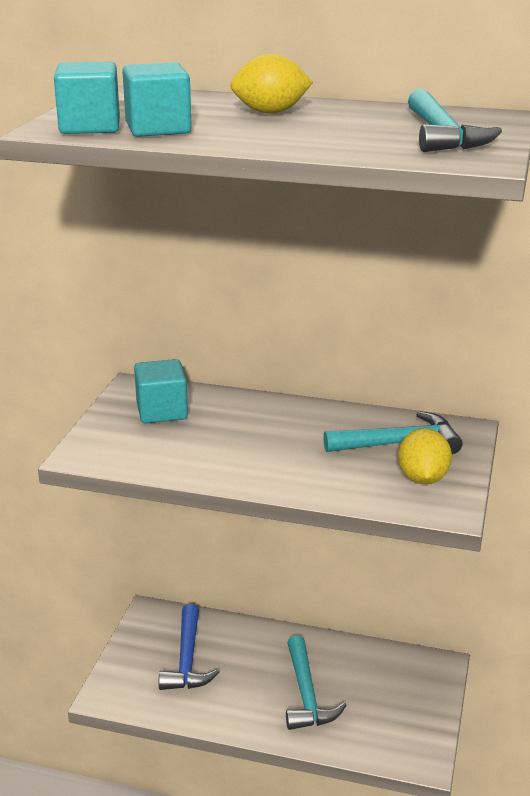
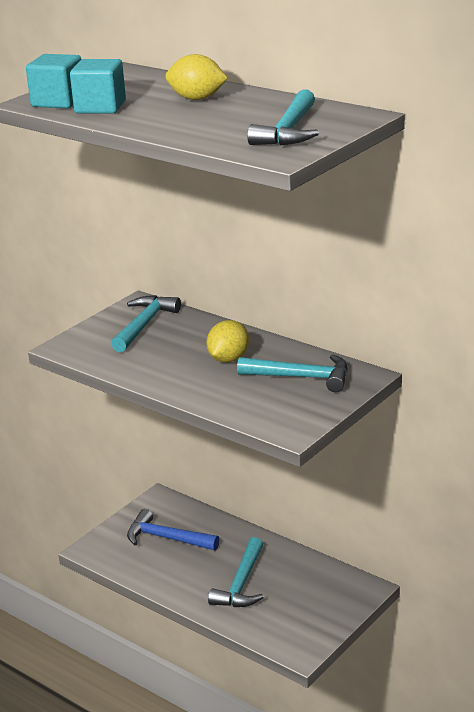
camera: 25 degrees right, 0 degrees up
(162, 411) = (144, 324): turquoise cube -> turquoise hammer
(187, 659) = (166, 538): blue hammer -> blue hammer turned 90 degrees clockwise
(422, 478) = (294, 406): yellow lemon -> yellow lemon (228, 359)

